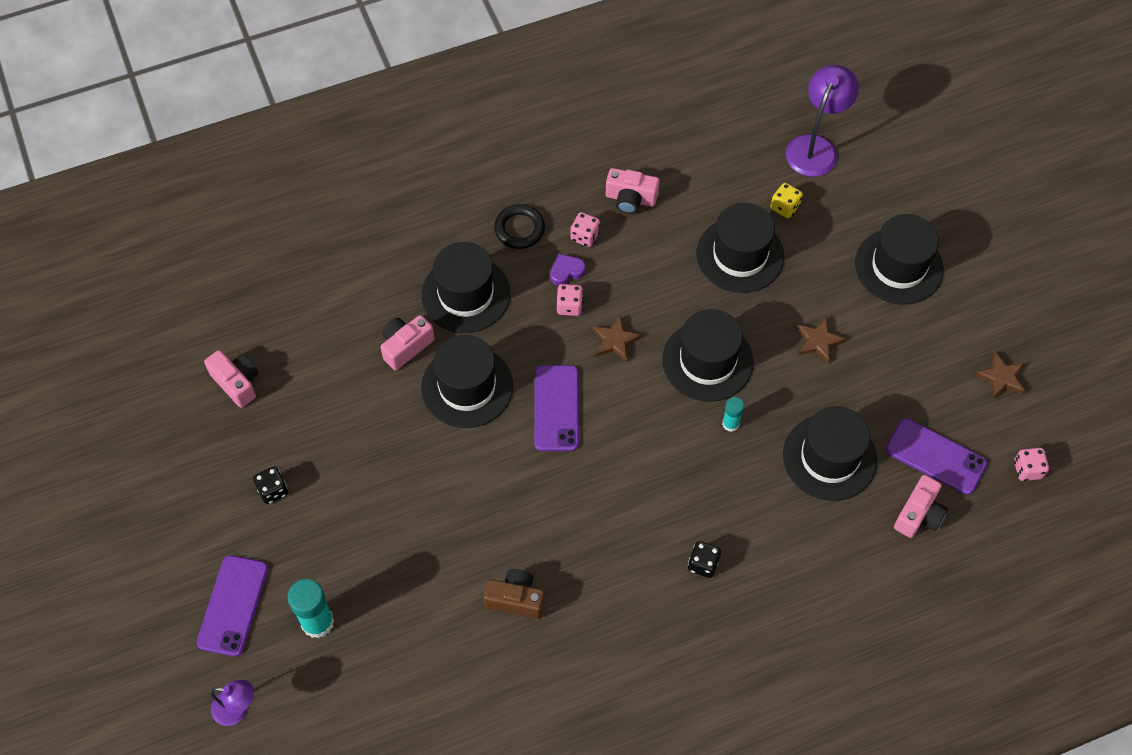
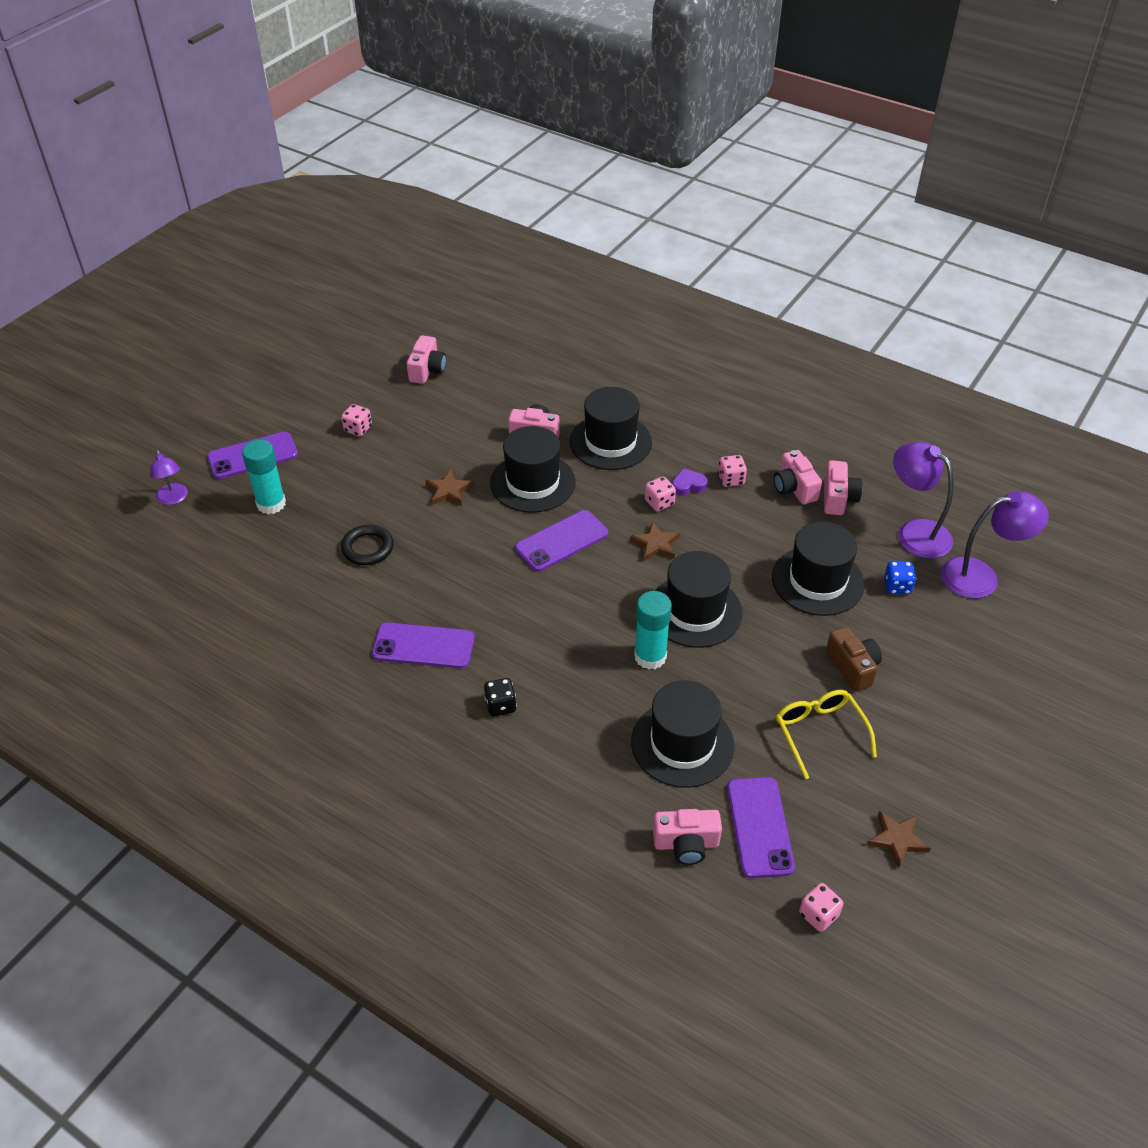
camera: 55 degrees right, 15 degrees down
(273, 490) = (358, 429): black dice -> pink dice
(515, 599) = (373, 602): brown camera -> brown camera (852, 667)
(519, 229) = (697, 441): black ring -> black ring (367, 548)
(566, 271) = (688, 485): purple heart -> purple heart turned 45 degrees counterclockwise
(596, 587) = (423, 646): none -> purple phone
(665, 177) = (838, 498): none -> pink camera
(730, 424) = (650, 656): turquoise glue stick -> turquoise glue stick, size x1.79
(741, 154) = (914, 532): none -> purple lamp
(784, 207) = (897, 586): yellow dice -> blue dice
(818, 341) = (790, 677): brown star -> brown star (448, 491)
(881, 359) = (819, 732): none -> yellow glasses
(899, 266) = (928, 697): black hat -> none

